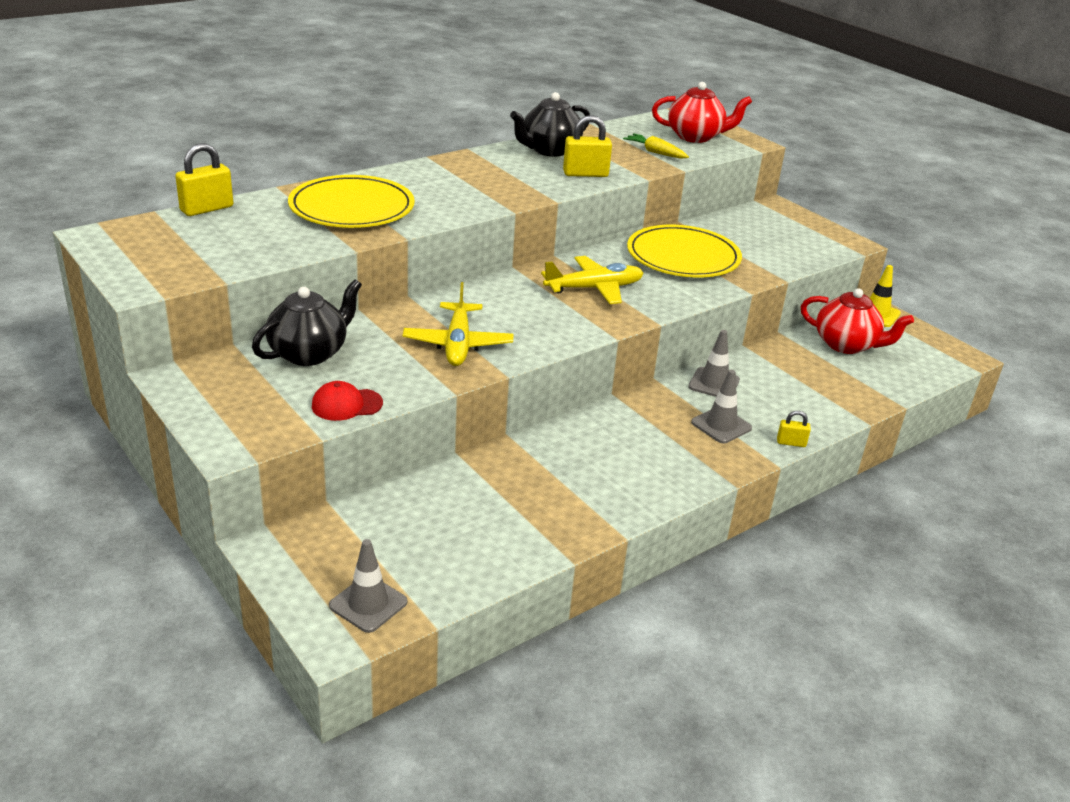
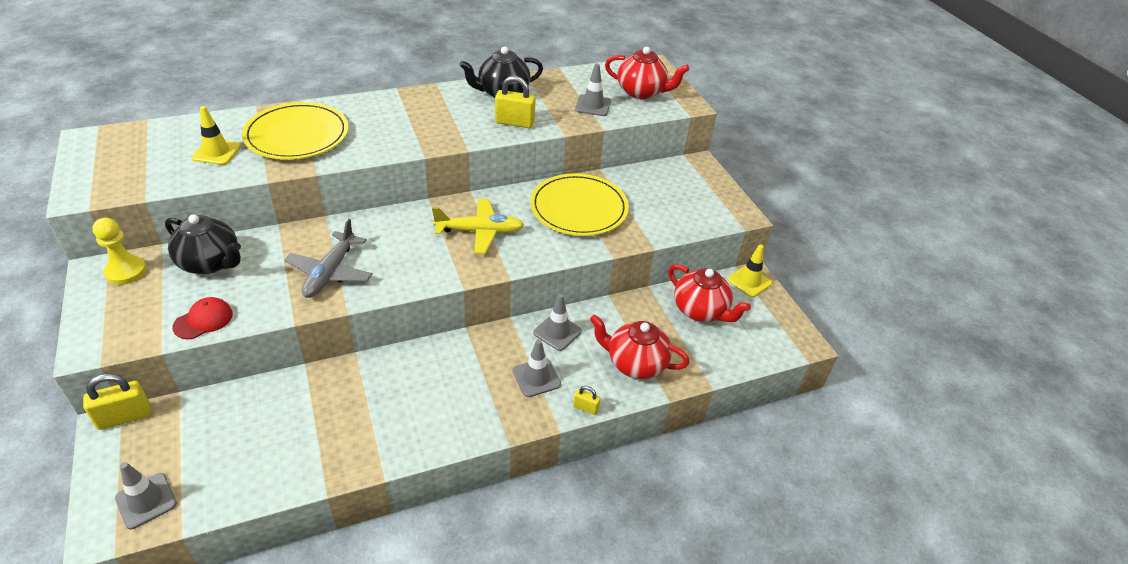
camera: 15 degrees right, 10 degrees up
(207, 209) = (186, 122): yellow padlock -> yellow padlock (124, 417)
(211, 374) = (126, 271): none -> yellow pawn
(271, 232) = (216, 152): none -> yellow traffic cone
(309, 353) = (211, 263): black teapot -> black teapot turned 60 degrees clockwise
(346, 404) = (203, 320): red cap -> red cap turned 135 degrees clockwise
(458, 344) = (330, 273): yellow plane -> grey plane
(655, 152) = (593, 105): yellow carrot -> grey traffic cone
(813, 398) = (635, 363): none -> red teapot

